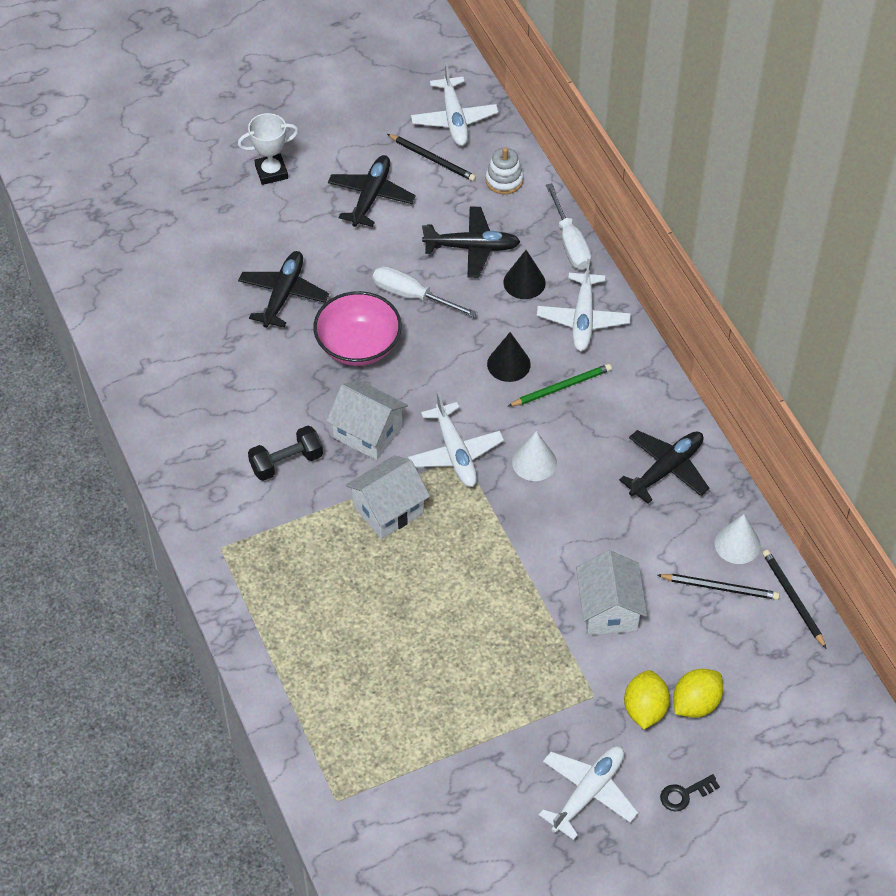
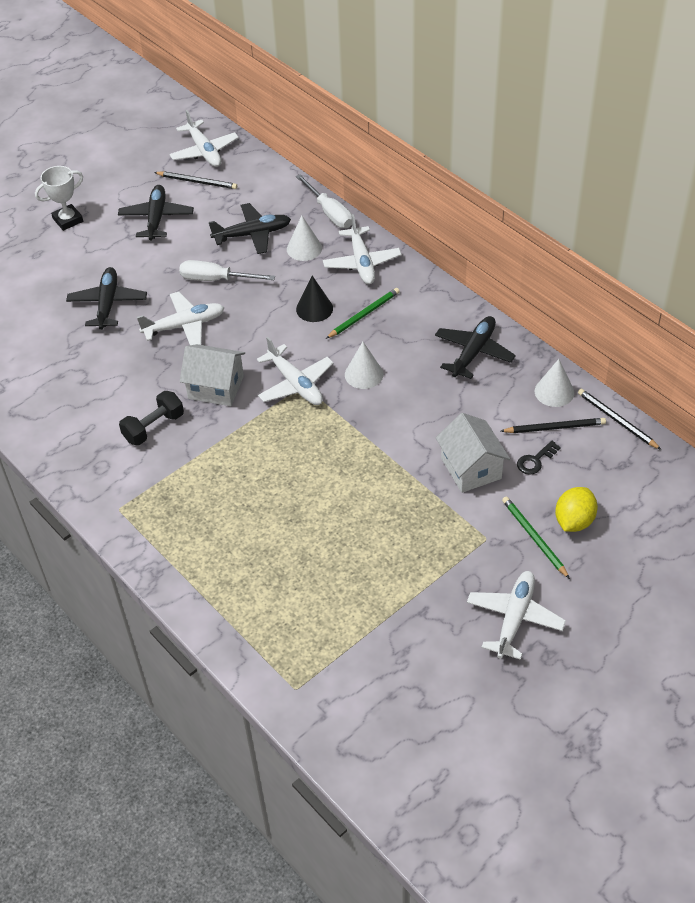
camera: 15 degrees left, 5 degrees down
(358, 346) = (184, 326): pink bowl -> white plane
(388, 509) = (254, 441): white house -> none
(504, 180) = (260, 183): white stacking toy -> none
(524, 282) = (304, 248): black cone -> white cone
(645, 709) = (534, 537): yellow lemon -> green pencil
(684, 794) = (596, 596): black key -> black key (535, 460)

